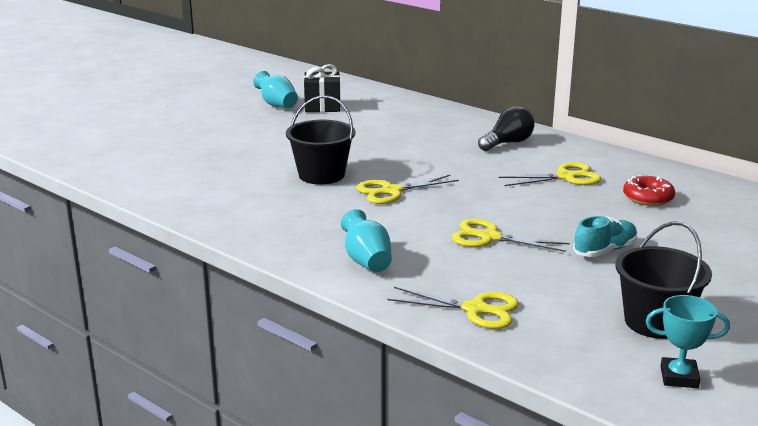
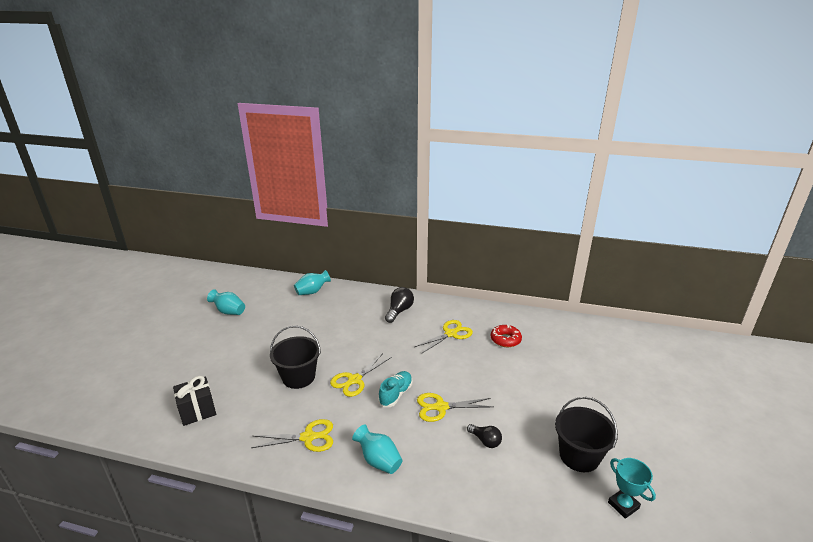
camera: 25 degrees left, 5 degrees up
(322, 106) = (262, 305): black gift -> black gift (197, 411)
(399, 105) = (312, 292): none -> turquoise vase
(475, 309) = (474, 486): yellow scissors -> yellow scissors (308, 437)
(526, 278) = (485, 441): none -> black light bulb
(605, 250) = (512, 397): turquoise shoe -> turquoise shoe (396, 394)
(679, 377) = (623, 505): turquoise trophy -> turquoise trophy turned 75 degrees clockwise

